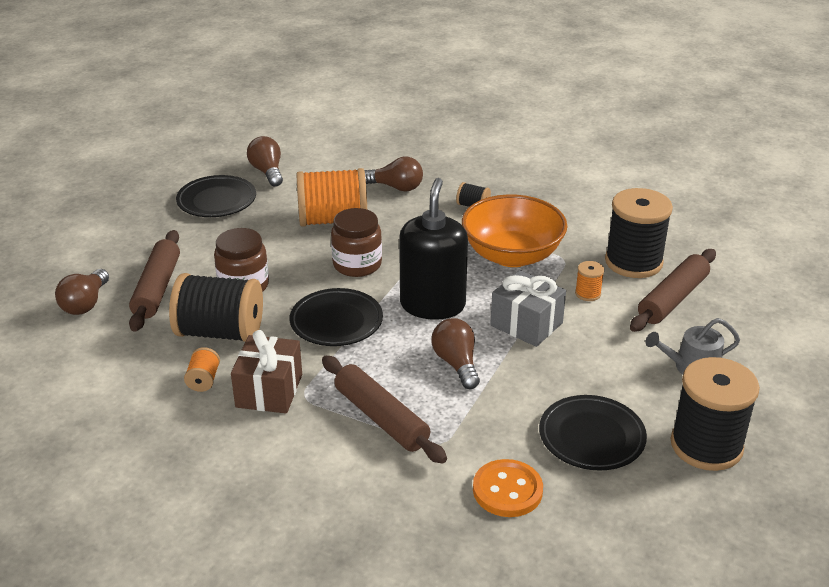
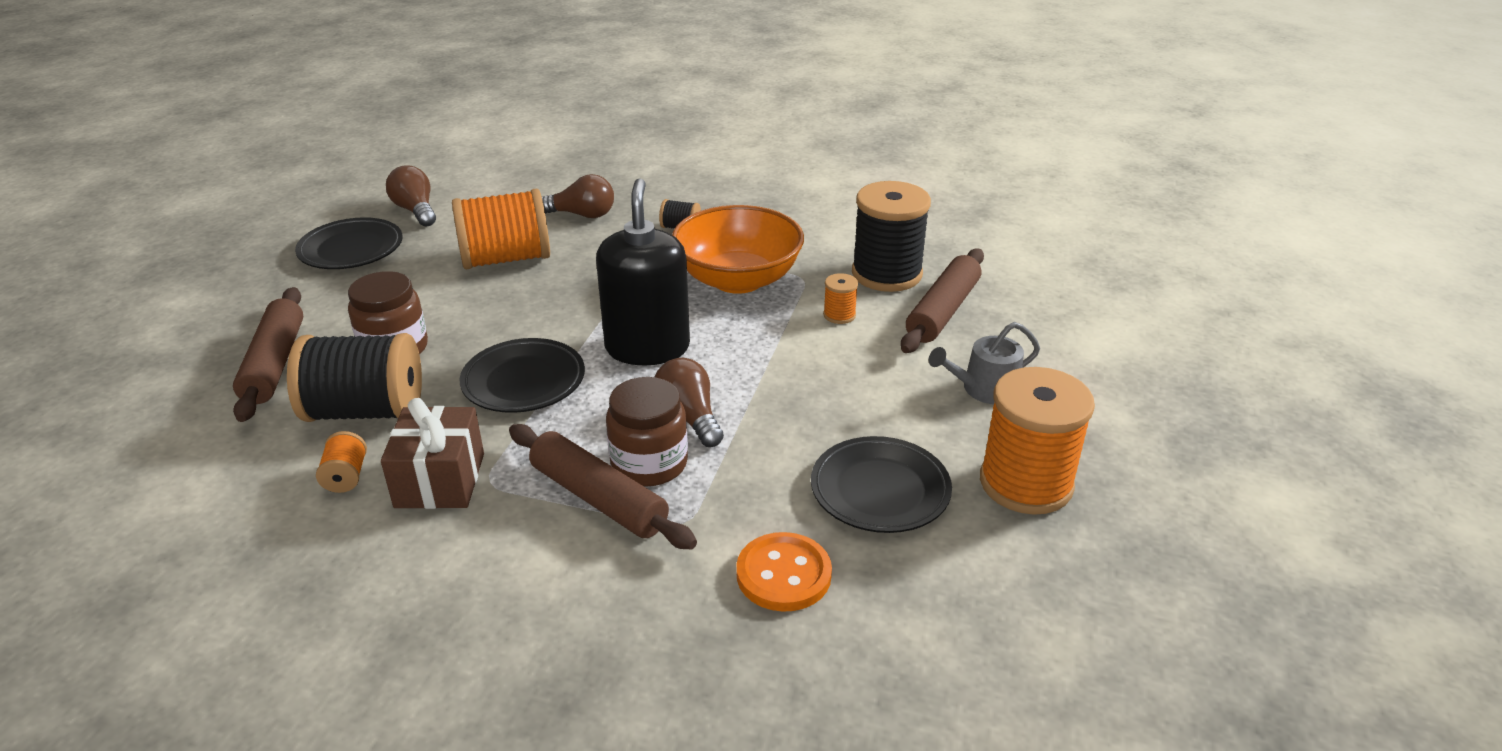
camera: 10 degrees left, 0 degrees up
(85, 304) = (172, 393): brown light bulb -> none
(357, 264) = (543, 308): brown jar -> brown jar (649, 463)
(526, 324) = (770, 359): grey gift -> none
(706, 446) = (1026, 483): black spool -> orange spool

